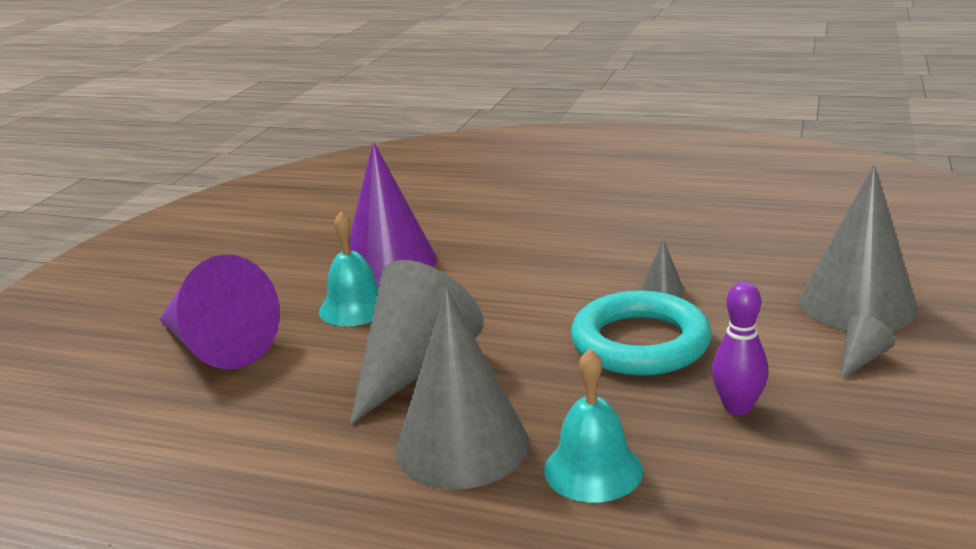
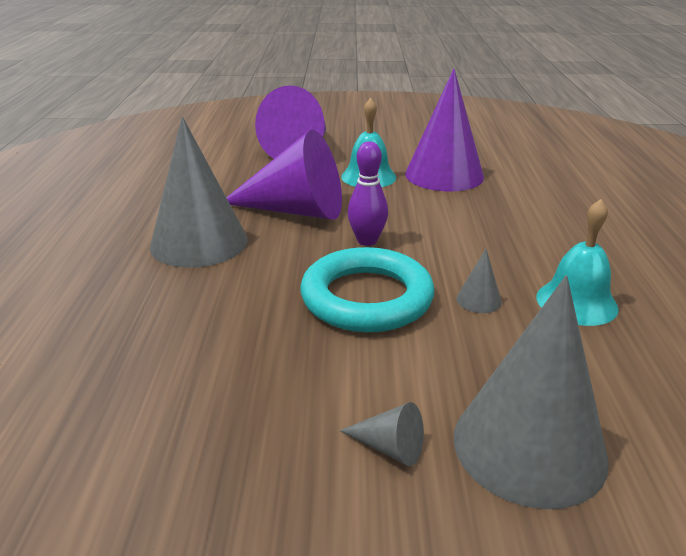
camera: 70 degrees right, 5 degrees up
(415, 367) = (295, 210): grey cone -> purple cone
(593, 469) = (171, 296): turquoise bell -> turquoise bell (576, 302)
(737, 407) = (269, 361): purple bowling pin -> purple bowling pin (367, 241)

